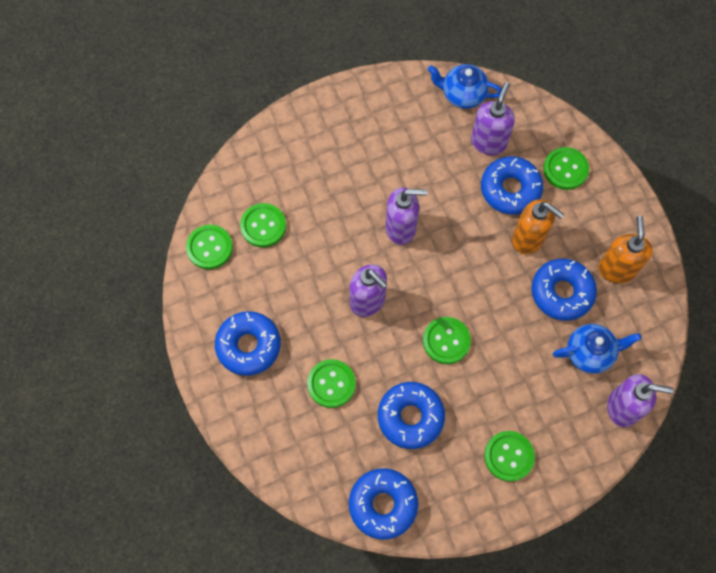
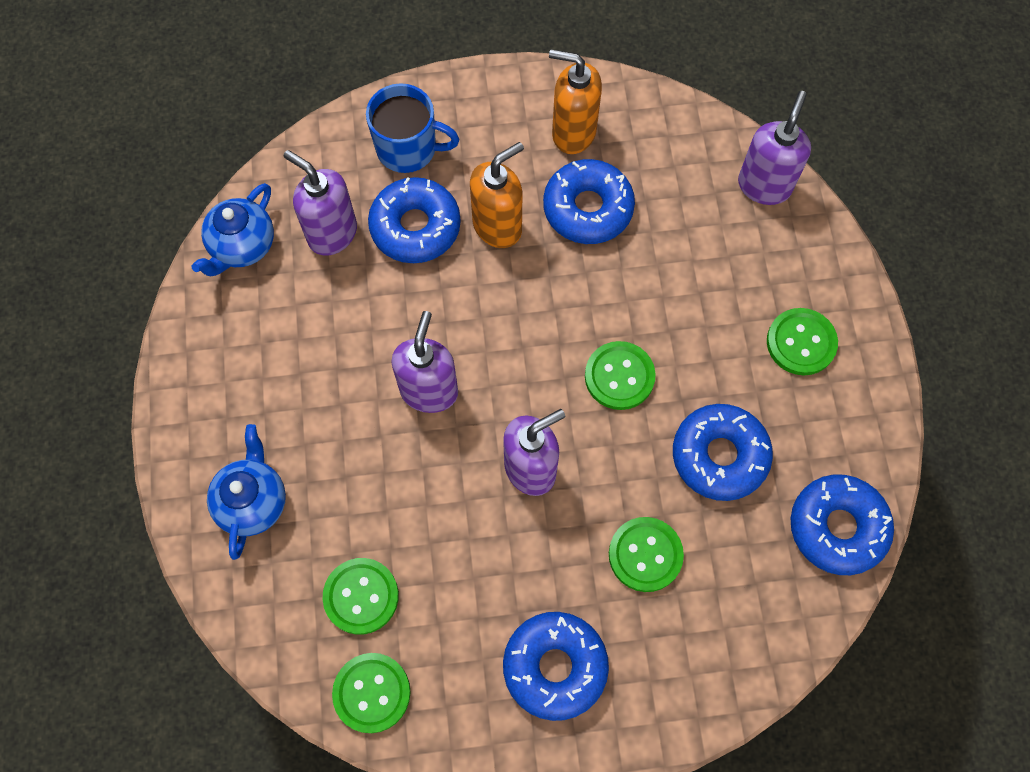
camera: 75 degrees left, 0 degrees up
(565, 169) = (408, 148): green button -> blue mug
(590, 353) = (681, 201): blue teapot -> blue teapot (253, 501)

